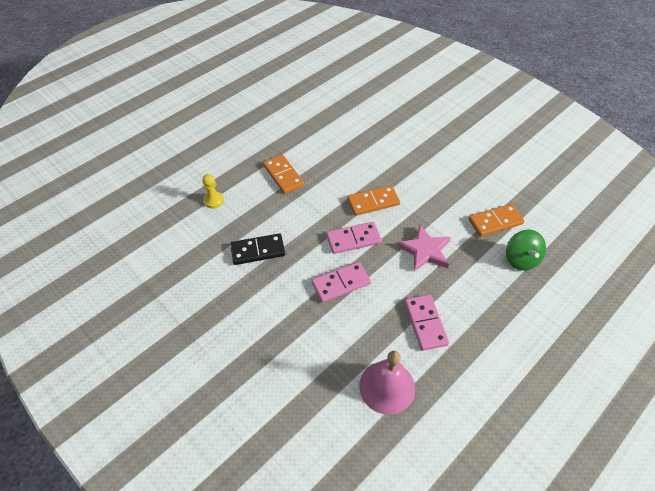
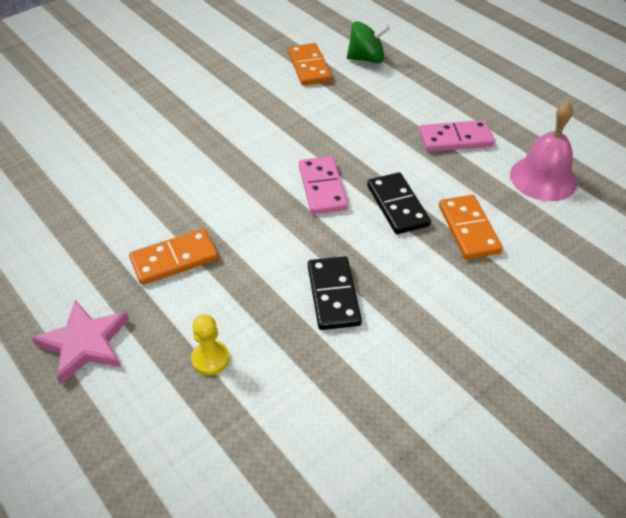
camera: 85 degrees left, 5 degrees down
(340, 283) = (397, 206): pink domino -> black domino
(373, 202) = (256, 163): orange domino -> orange domino (469, 229)
(425, 250) = (348, 126): pink star -> pink star (85, 343)

